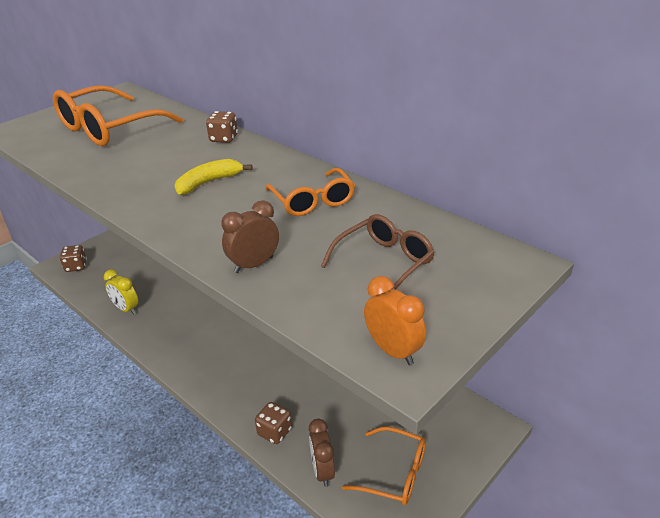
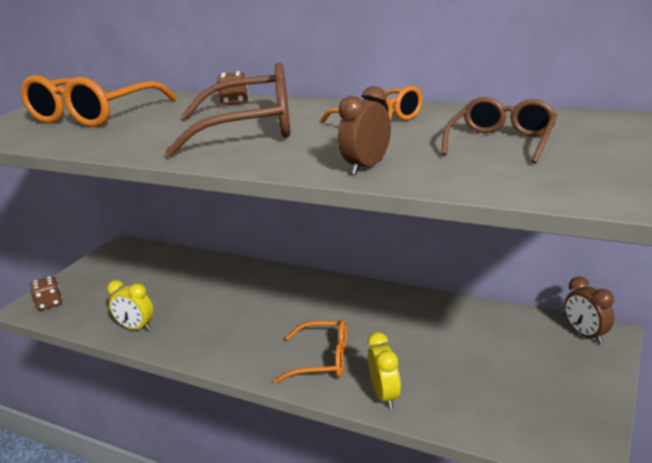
camera: 15 degrees left, 10 degrees down
(208, 182) = (251, 129): yellow banana -> brown glasses
(274, 432) = (385, 396): brown dice -> yellow clock
(322, 471) = (462, 416): brown clock -> brown clock (586, 335)
(393, 351) = (584, 189): orange clock -> none
(394, 473) = (540, 398): orange glasses -> orange glasses (322, 360)

